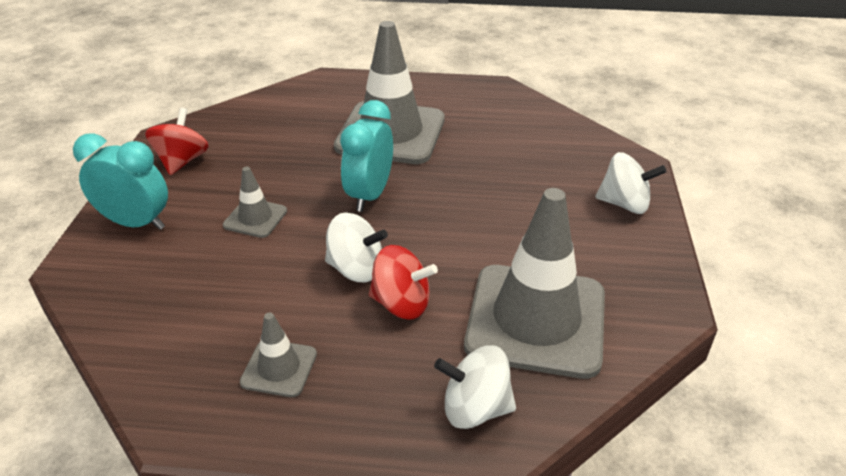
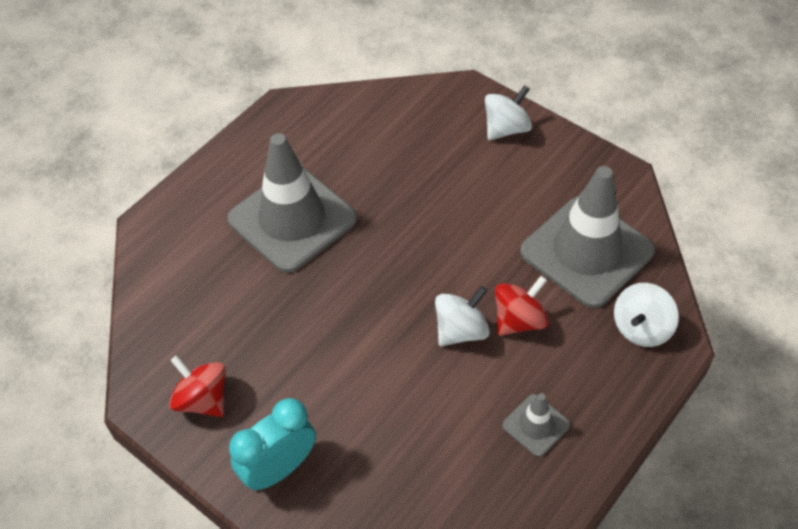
camera: 55 degrees left, 15 degrees up
(255, 218) = (342, 373): grey traffic cone -> none
(369, 195) = (373, 278): turquoise clock -> none

